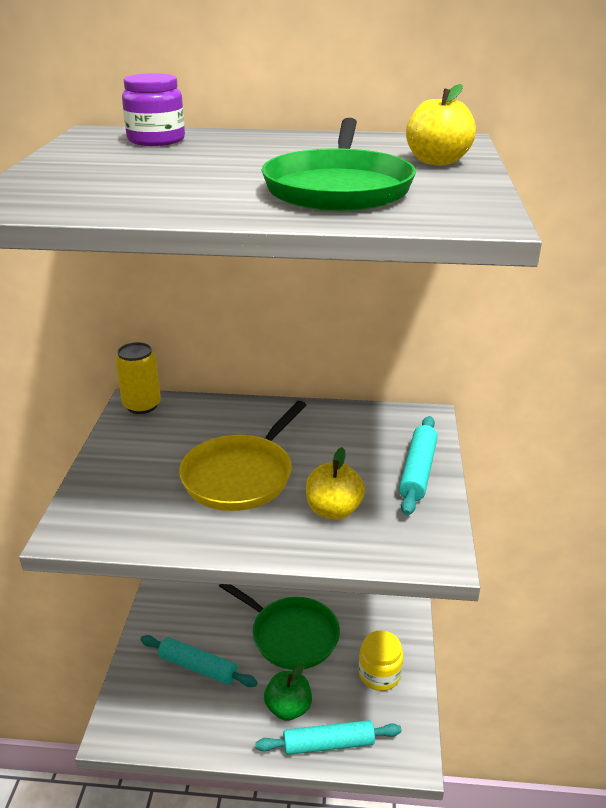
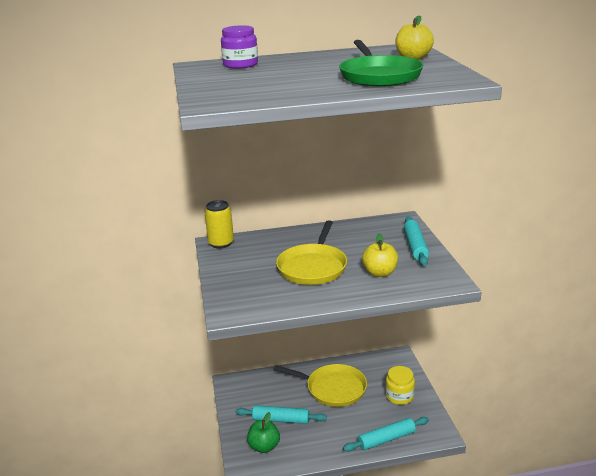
camera: 15 degrees left, 5 degrees down
(288, 708) = (352, 427): green apple -> green apple (264, 447)
(291, 635) = (333, 388): green pan -> yellow pan

